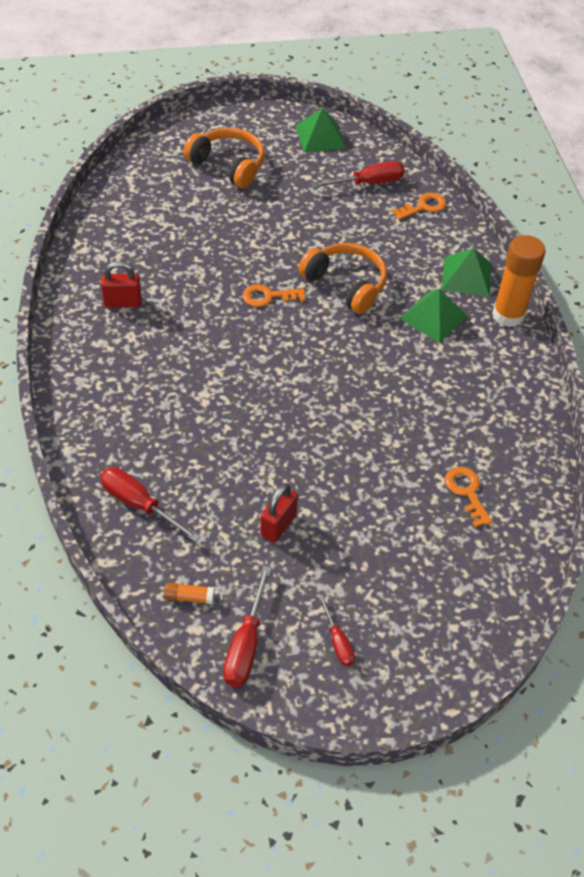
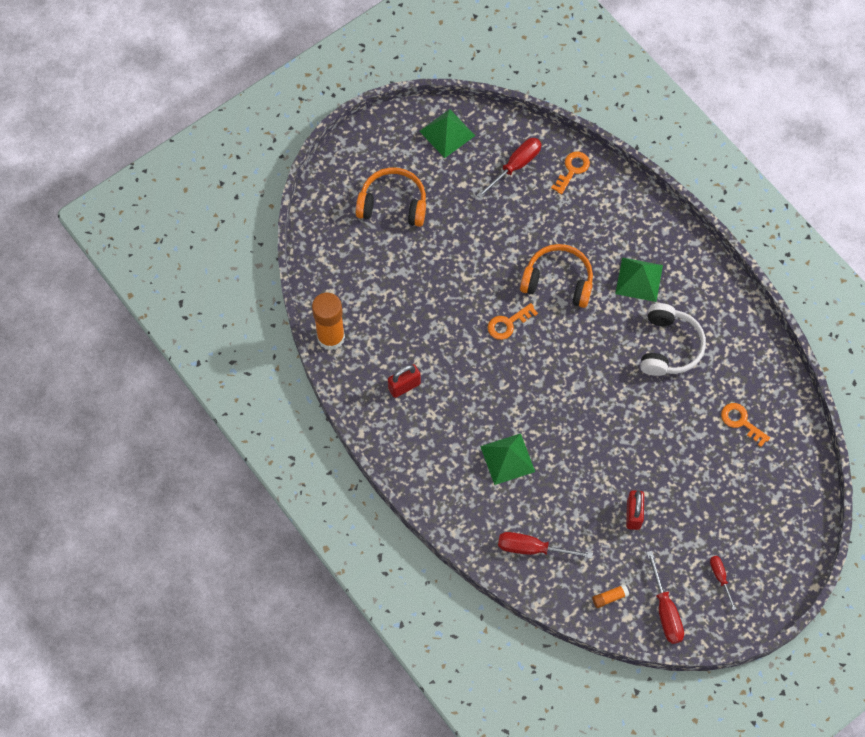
camera: 25 degrees left, 15 degrees up
(338, 642) = (720, 577): red screwdriver -> red screwdriver turned 150 degrees counterclockwise
(428, 387) = (669, 346): none -> white headphones
(466, 276) = (642, 226): green pyramid -> green pyramid (507, 459)
(508, 315) = (691, 249): orange glue stick -> orange glue stick (331, 337)

